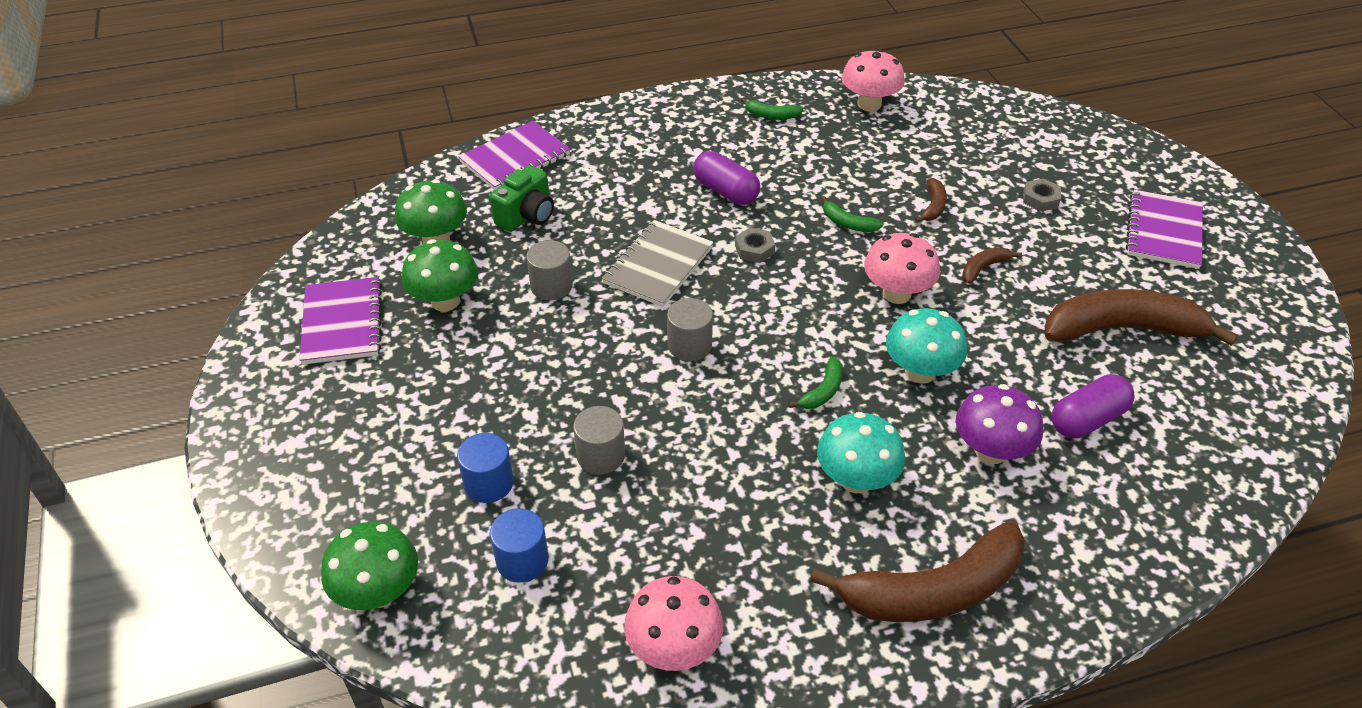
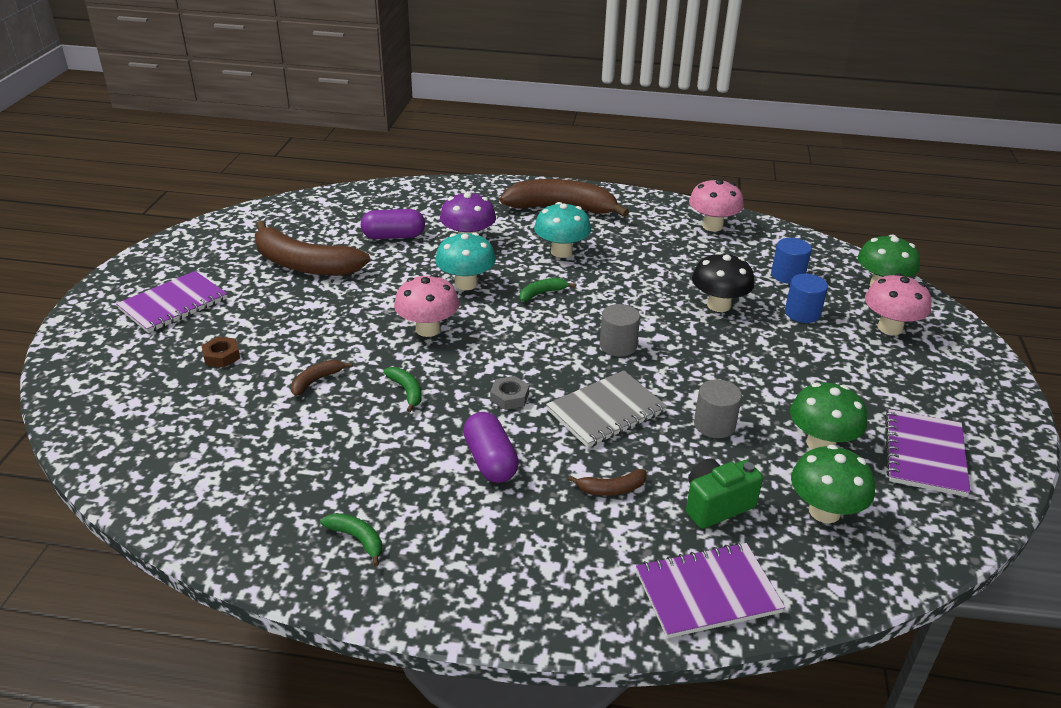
camera: 155 degrees left, 10 degrees down
(601, 455) = (718, 305): grey cylinder -> black mushroom
(869, 104) = (234, 512): pink mushroom -> pink mushroom (890, 328)
(983, 268) = (341, 324): brown banana -> brown banana (611, 489)
(1040, 199) = (221, 356): grey nut -> brown nut

